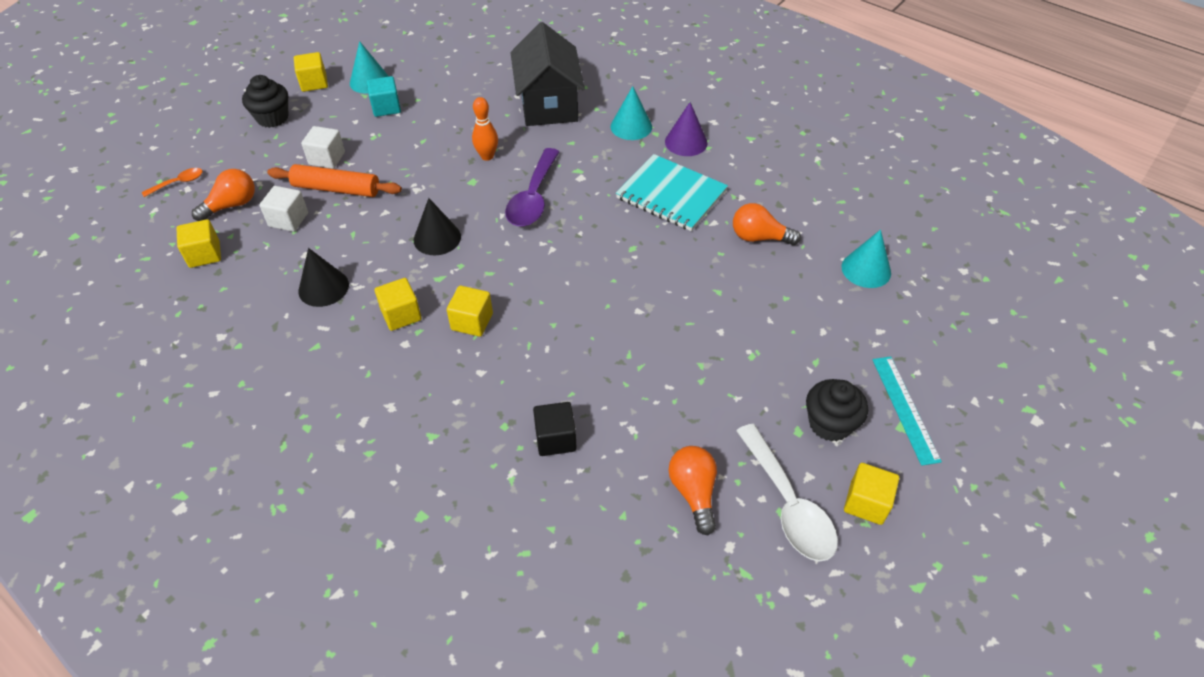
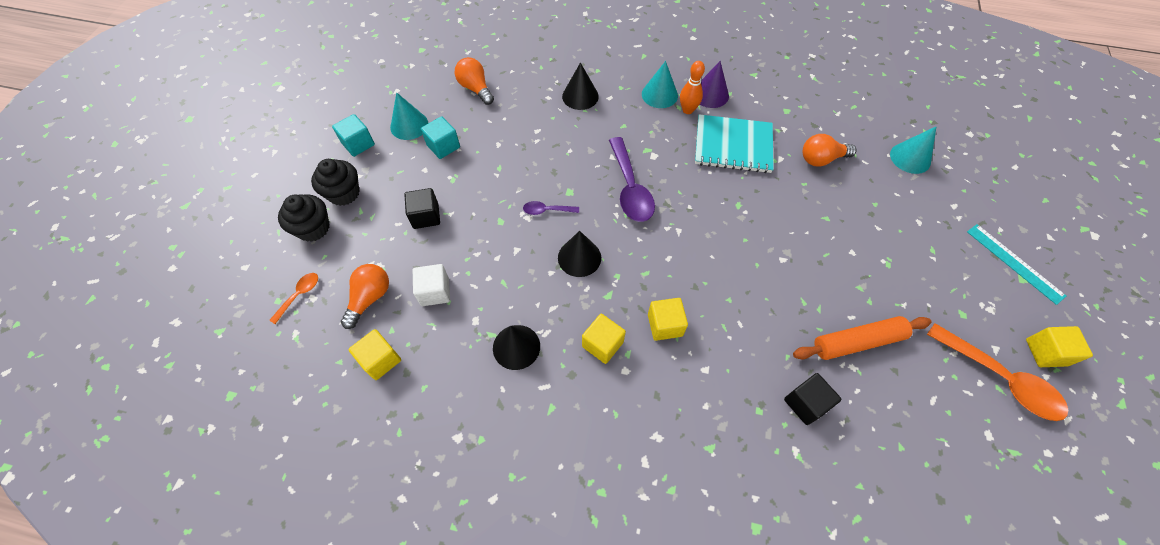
camera: 25 degrees left, 10 degrees up
(314, 83) = (358, 144): yellow cube -> turquoise cube
(327, 158) = (426, 216): white cube -> black cube
(336, 189) = (457, 243): orange rolling pin -> orange rolling pin (857, 341)
(438, 190) = (547, 210): none -> purple spoon
(487, 156) = (565, 163): orange bowling pin -> orange bowling pin (687, 110)
(548, 104) = (580, 96): black house -> black cone
(693, 492) = (934, 401): orange light bulb -> orange light bulb (476, 88)
(788, 504) = (1000, 379): white spoon -> orange spoon
(829, 424) = (978, 298): black cupcake -> black cupcake (313, 228)

